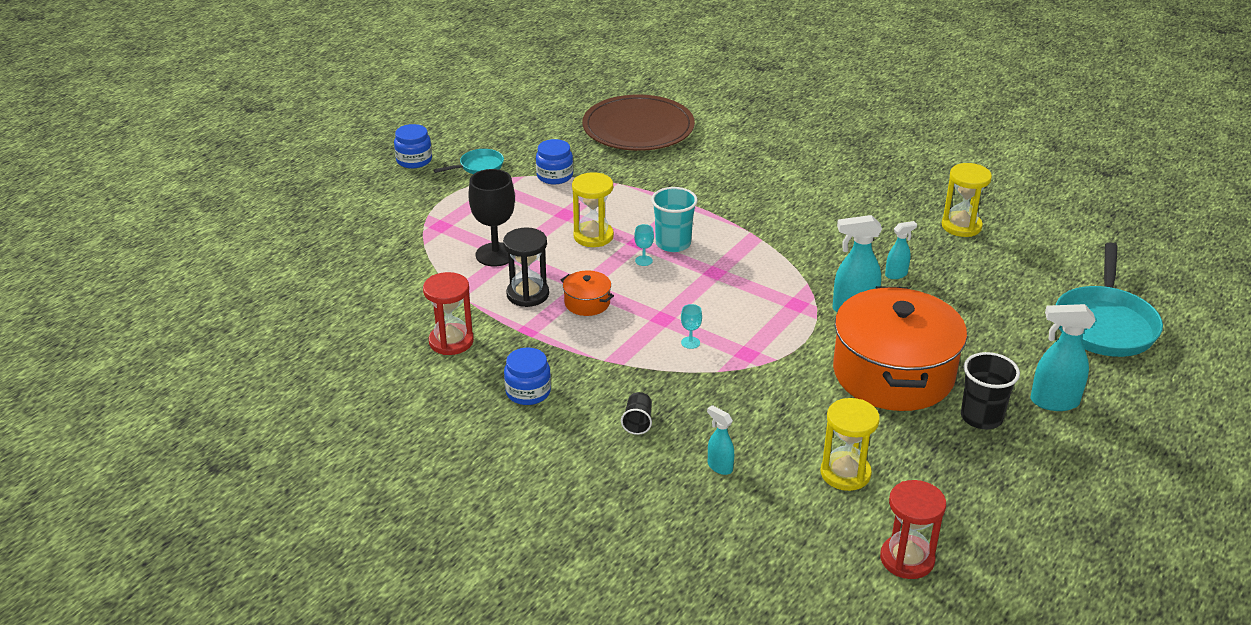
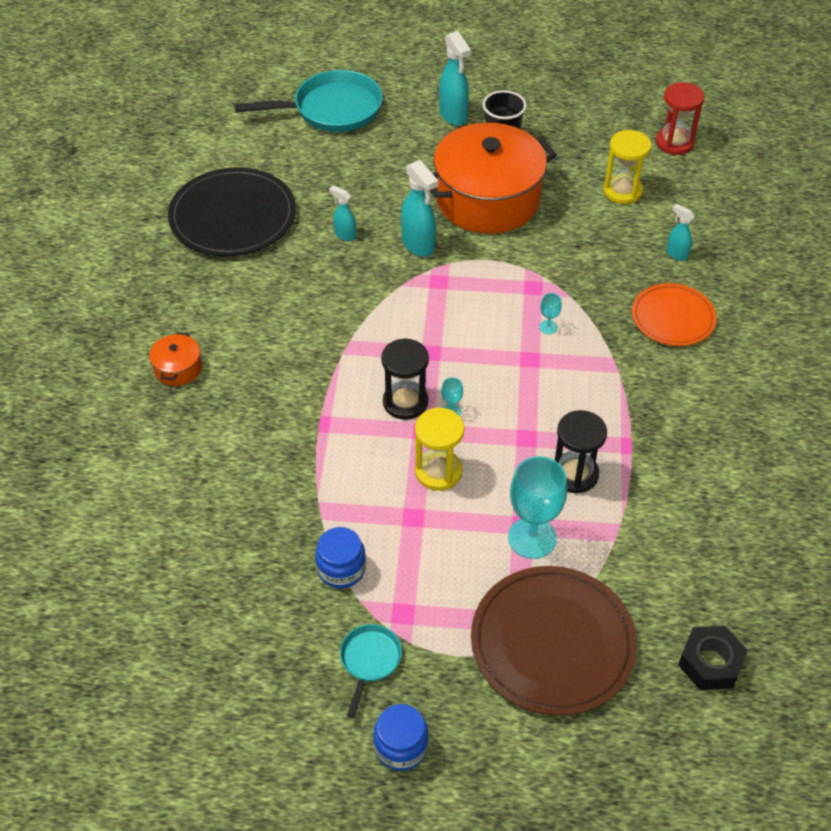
camera: 120 degrees left, 15 degrees up
(320, 288) = (710, 663): none -> black nut
(451, 341) = (689, 494): red hourglass -> none
(479, 166) = (369, 661): turquoise pan -> turquoise pan turned 75 degrees clockwise
(495, 254) = (532, 538): black goblet -> turquoise goblet
(528, 392) = (702, 402): blue jar -> none
(587, 303) = (550, 422): orange pot -> orange pot (178, 368)
(637, 422) = (673, 317): black cup -> orange plate
(638, 128) = (176, 541): brown plate -> brown plate (552, 643)
(673, 243) = (405, 402): turquoise cup -> black hourglass
(719, 467) = (676, 254): turquoise spray bottle -> turquoise spray bottle turned 120 degrees clockwise
(961, 226) = (233, 216): yellow hourglass -> black plate

